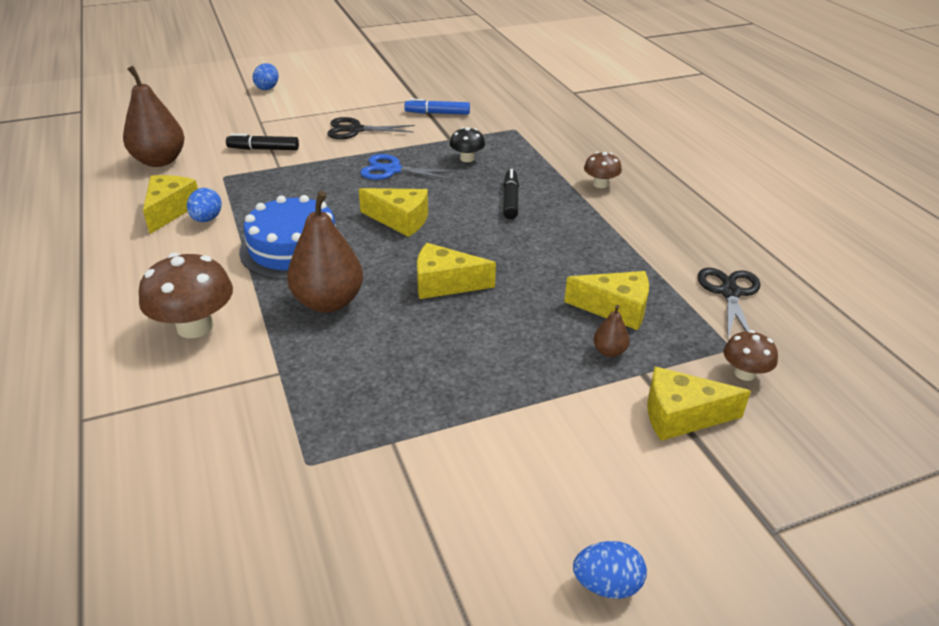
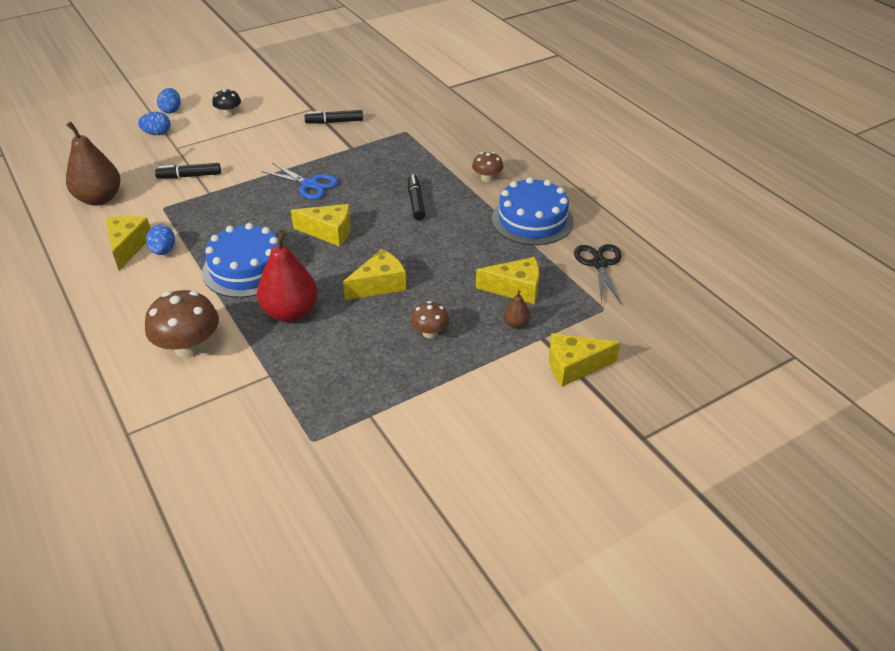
camera: 10 degrees left, 5 degrees up
(328, 302) = (290, 312): brown pear -> red pear
(355, 130) = (266, 147): black scissors -> none
(392, 170) = (310, 184): blue scissors -> blue scissors turned 150 degrees counterclockwise
(437, 113) = (334, 122): blue marker -> black marker
(445, 284) = (379, 284): yellow cheese -> yellow cheese turned 150 degrees clockwise
(467, 158) = (371, 166): black mushroom -> black mushroom (229, 113)
(607, 585) = (538, 489): blue egg -> blue egg (157, 133)
(649, 233) = (532, 220): none -> blue cake
(744, 373) = (615, 327): brown mushroom -> brown mushroom (430, 333)

